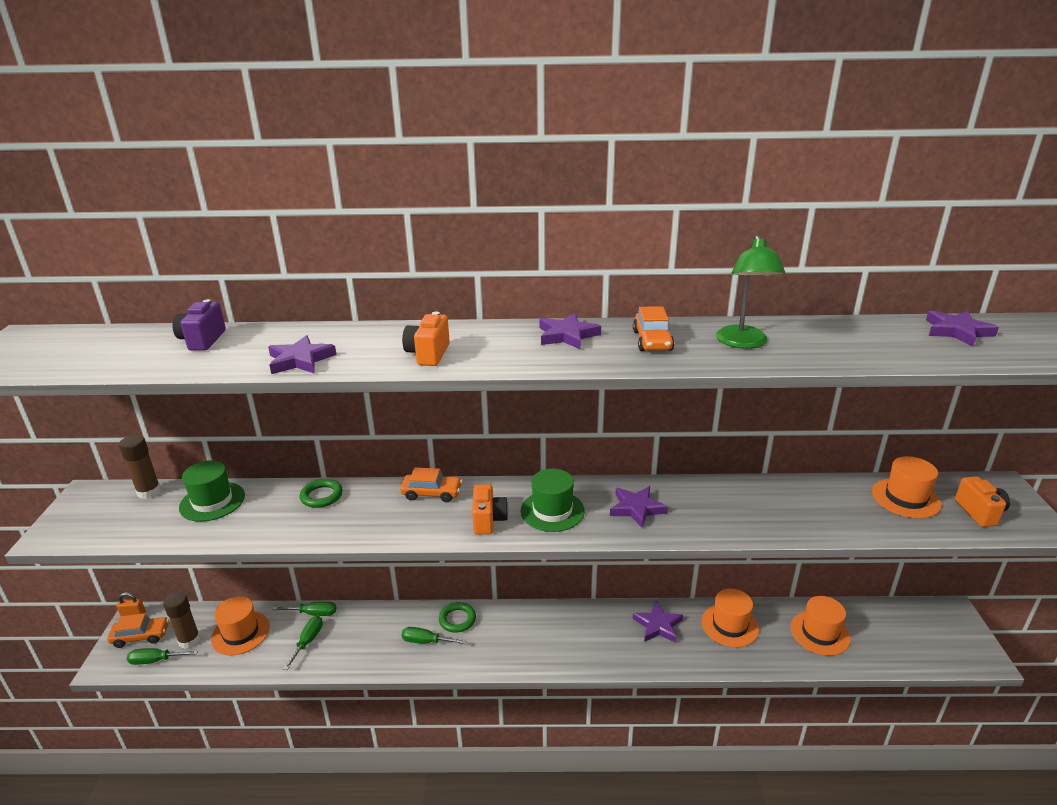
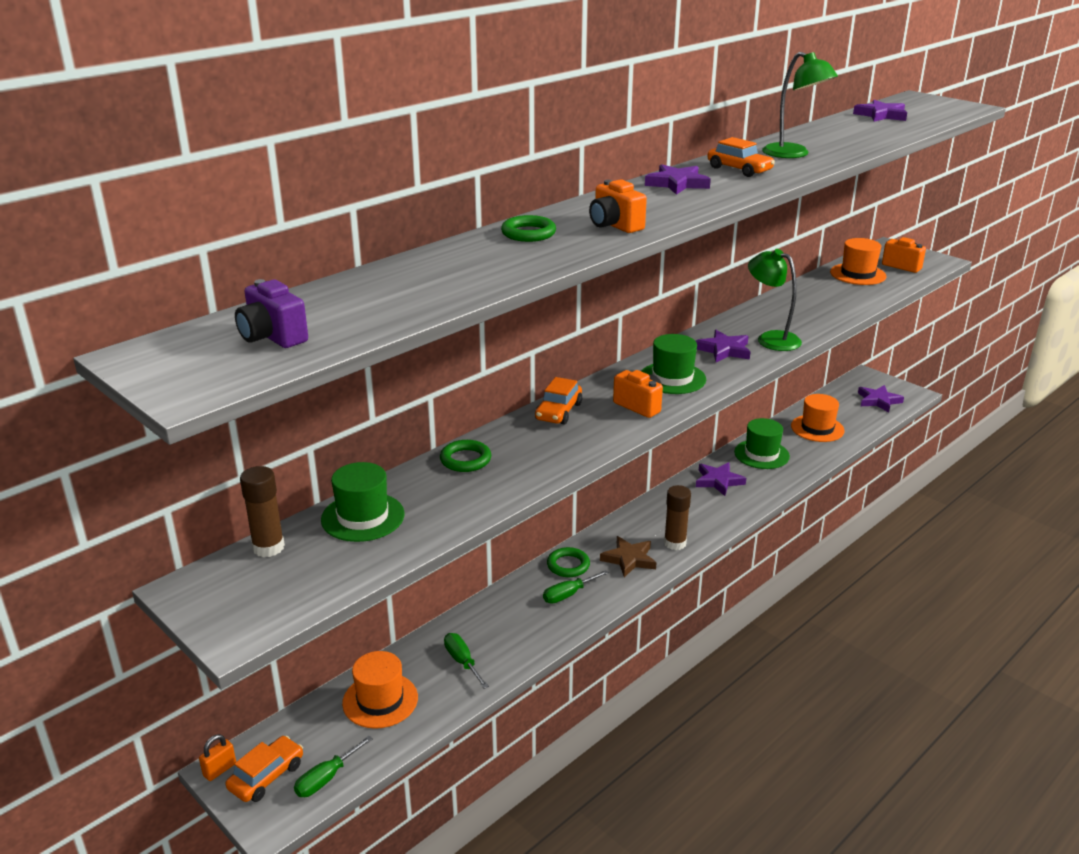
camera: 45 degrees left, 0 degrees up
(189, 640) = (333, 741): brown glue stick -> brown glue stick (675, 543)
(202, 340) = (381, 285): purple camera -> purple camera (272, 337)
(300, 360) = (523, 263): purple star -> purple star (878, 401)
(313, 613) = (428, 641): green screwdriver -> none
(364, 337) = (528, 233): none -> green ring
(432, 493) = (558, 411): orange car -> orange car turned 150 degrees clockwise
(500, 644) = (629, 559): none -> brown star
(696, 519) = (771, 338): none -> green lamp
(730, 625) = (761, 454): orange hat -> green hat

